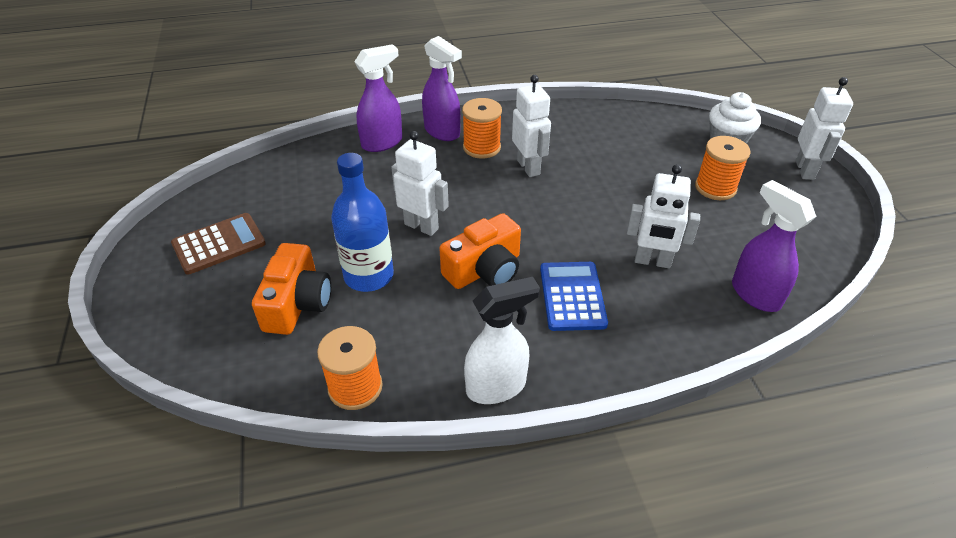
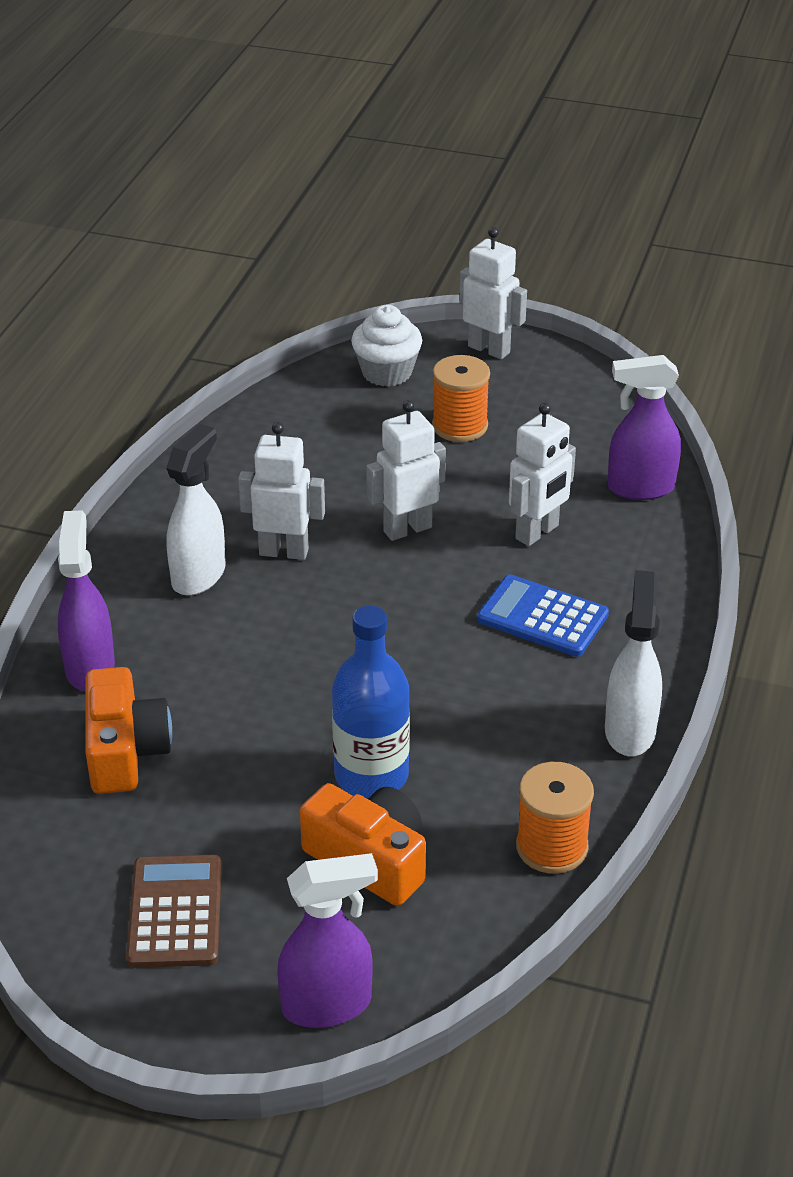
camera: 60 degrees left, 5 degrees down
(421, 226) = (316, 694): white robot -> white robot (407, 529)
(442, 132) = (124, 598): purple spray bottle -> purple spray bottle (327, 1005)
(481, 147) = (199, 575): orange spool -> white spray bottle
(485, 270) = (444, 669): orange camera -> orange camera (125, 751)

